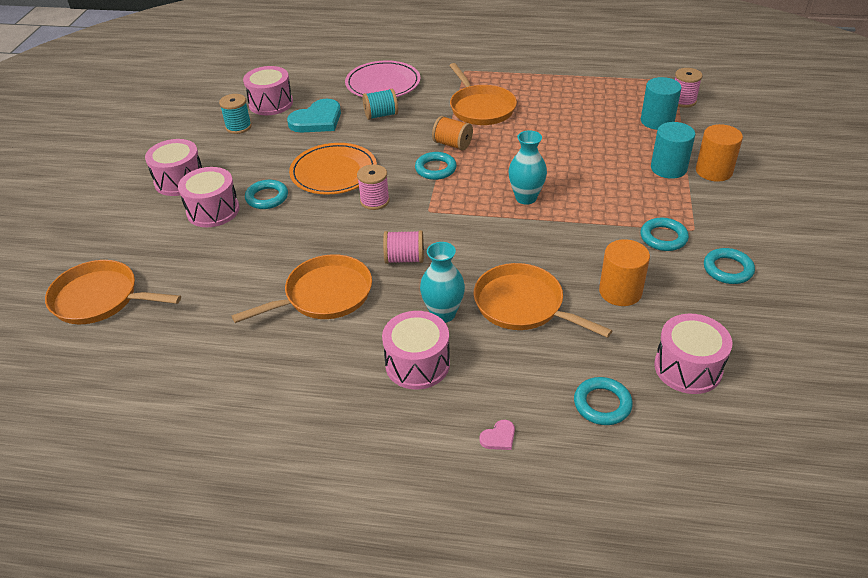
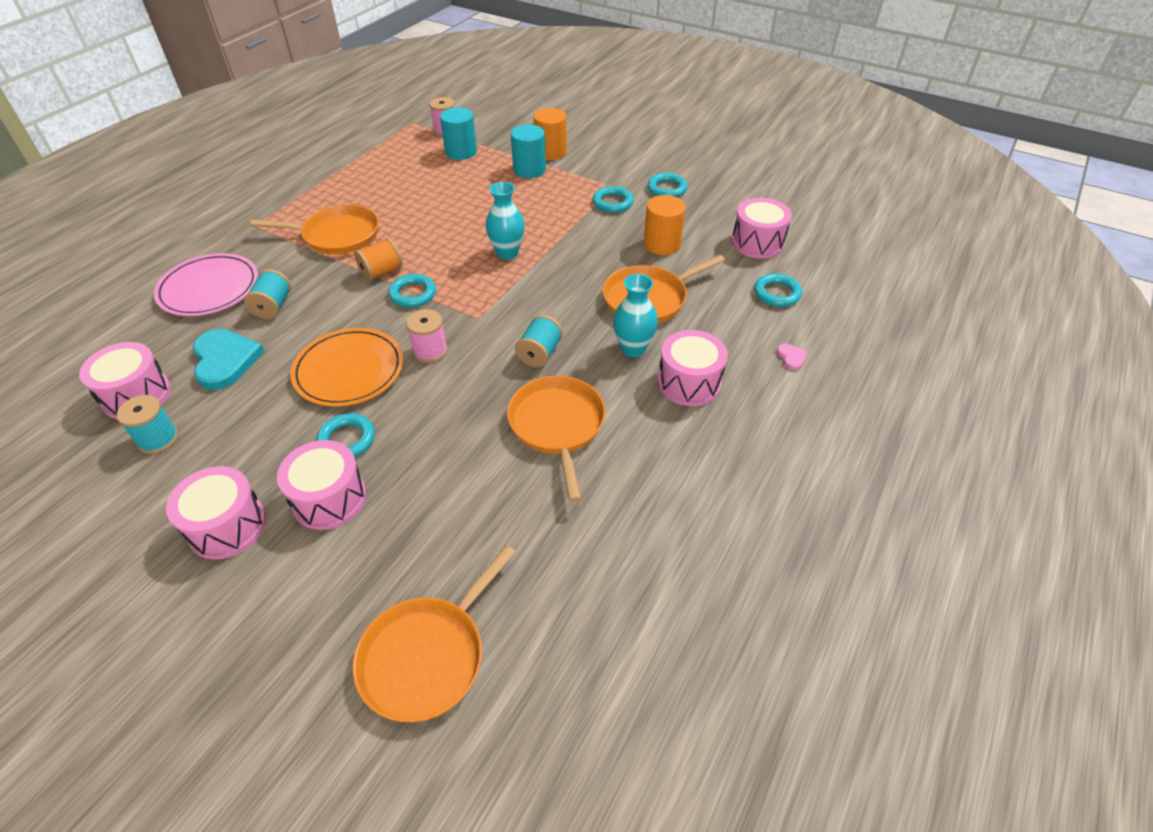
camera: 70 degrees left, 5 degrees up
(404, 259) = (540, 353): pink spool -> turquoise spool

